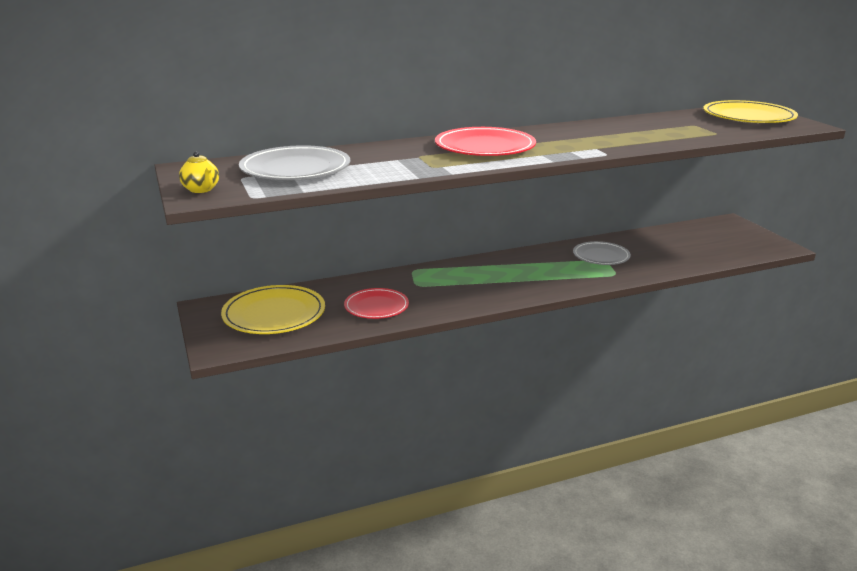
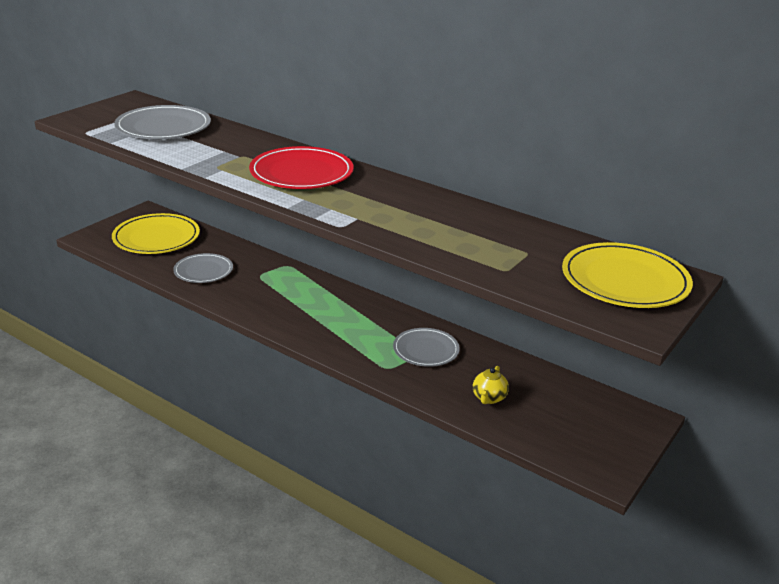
camera: 55 degrees right, 5 degrees up
(201, 189) = (89, 115): yellow teapot -> yellow teapot (489, 398)
(376, 306) = (203, 271): red plate -> grey plate

